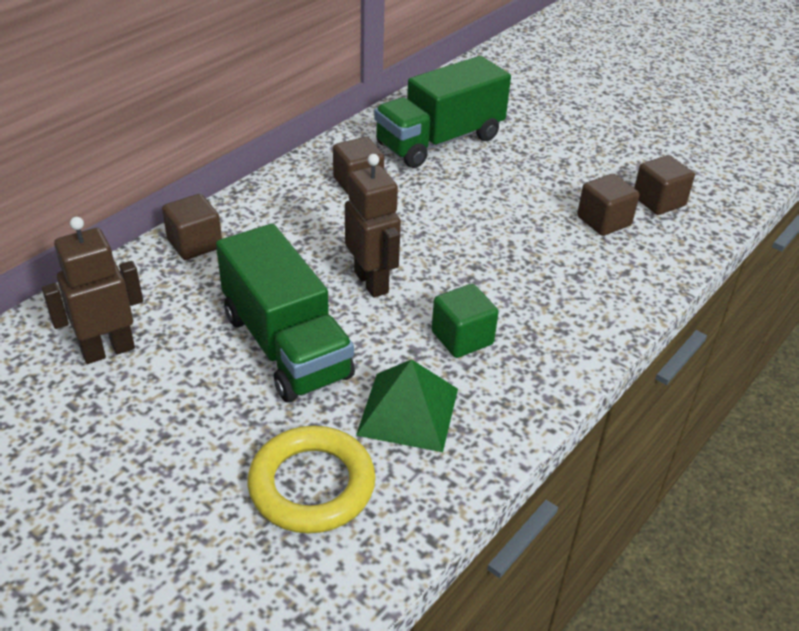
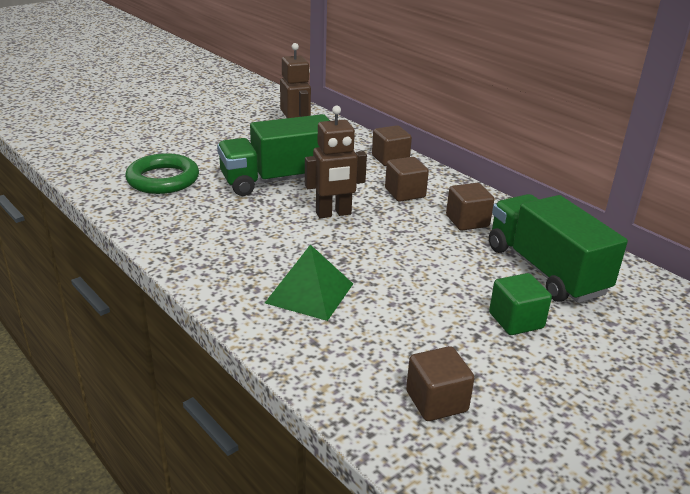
camera: 100 degrees right, 10 degrees down
(312, 485) = (163, 179): yellow ring -> green ring
(408, 411) = (200, 212): green pyramid -> green pyramid (309, 293)
(462, 338) = (259, 241): green cube -> green cube (516, 320)
(604, 221) = (400, 347): brown cube -> brown cube (405, 193)

